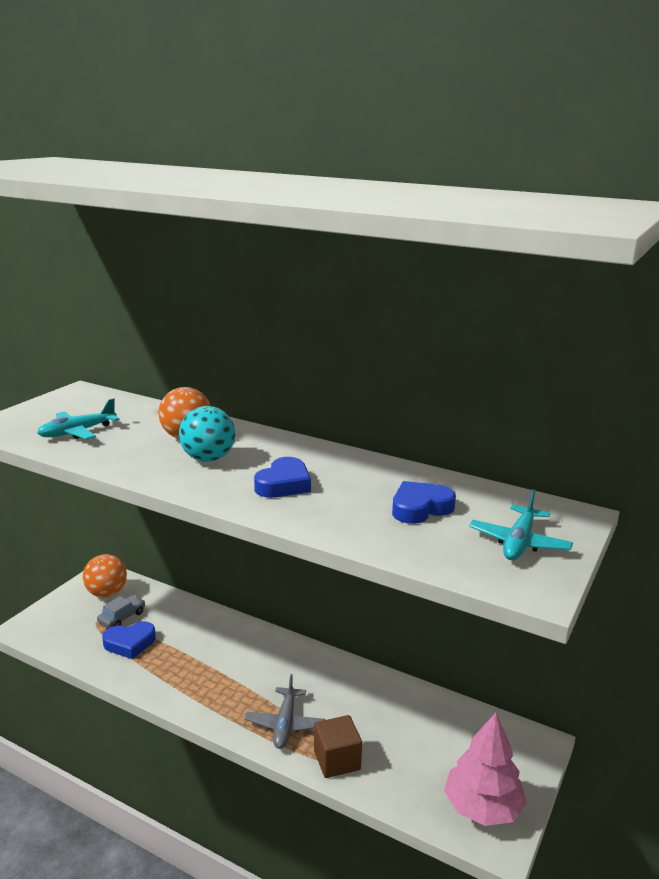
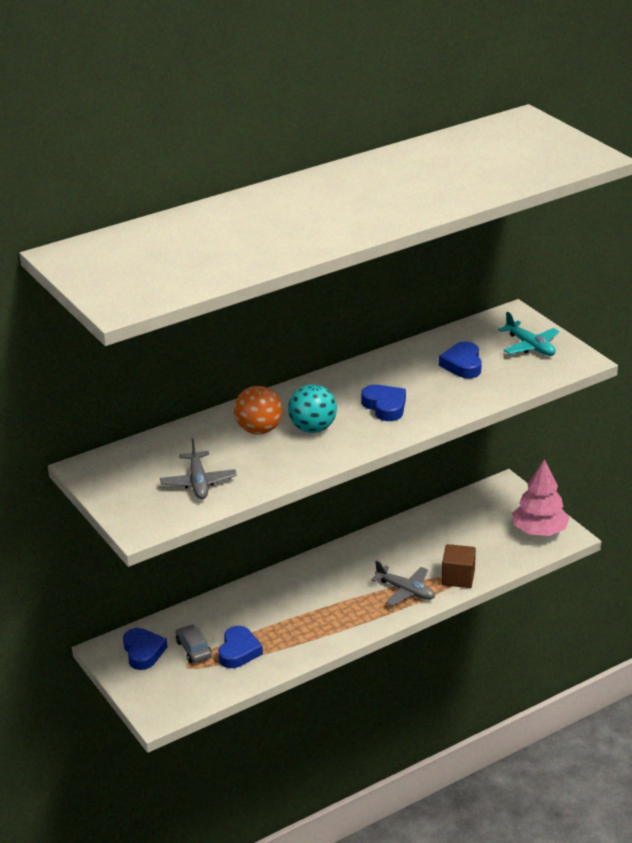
camera: 60 degrees left, 10 degrees up
(77, 432) = (198, 482): turquoise plane -> grey plane
(107, 593) = (143, 652): orange ball -> blue heart

